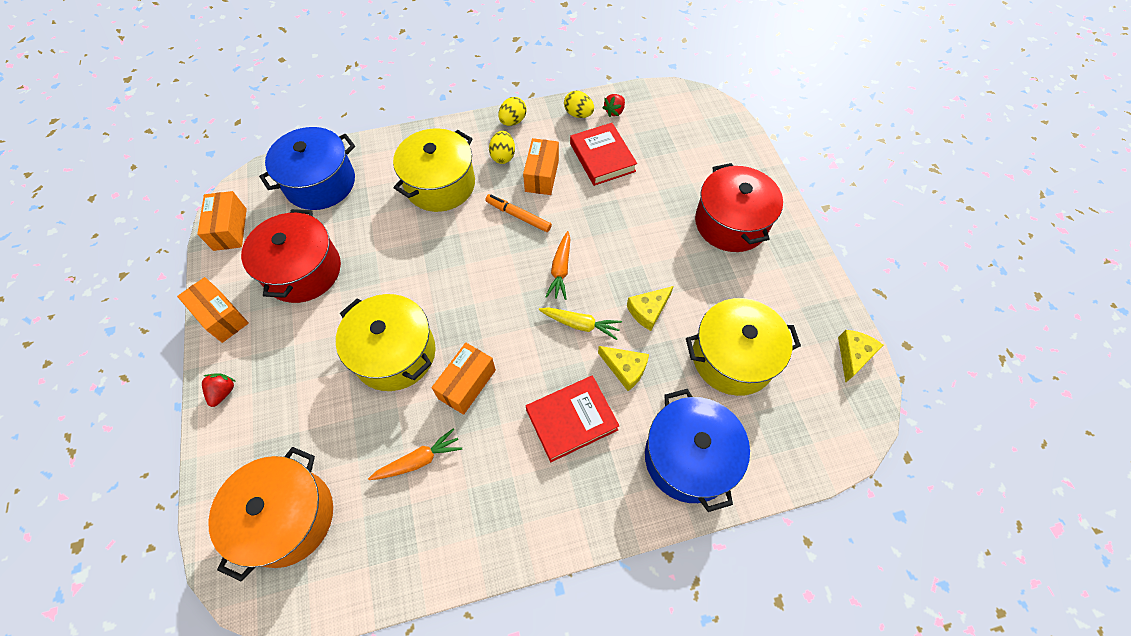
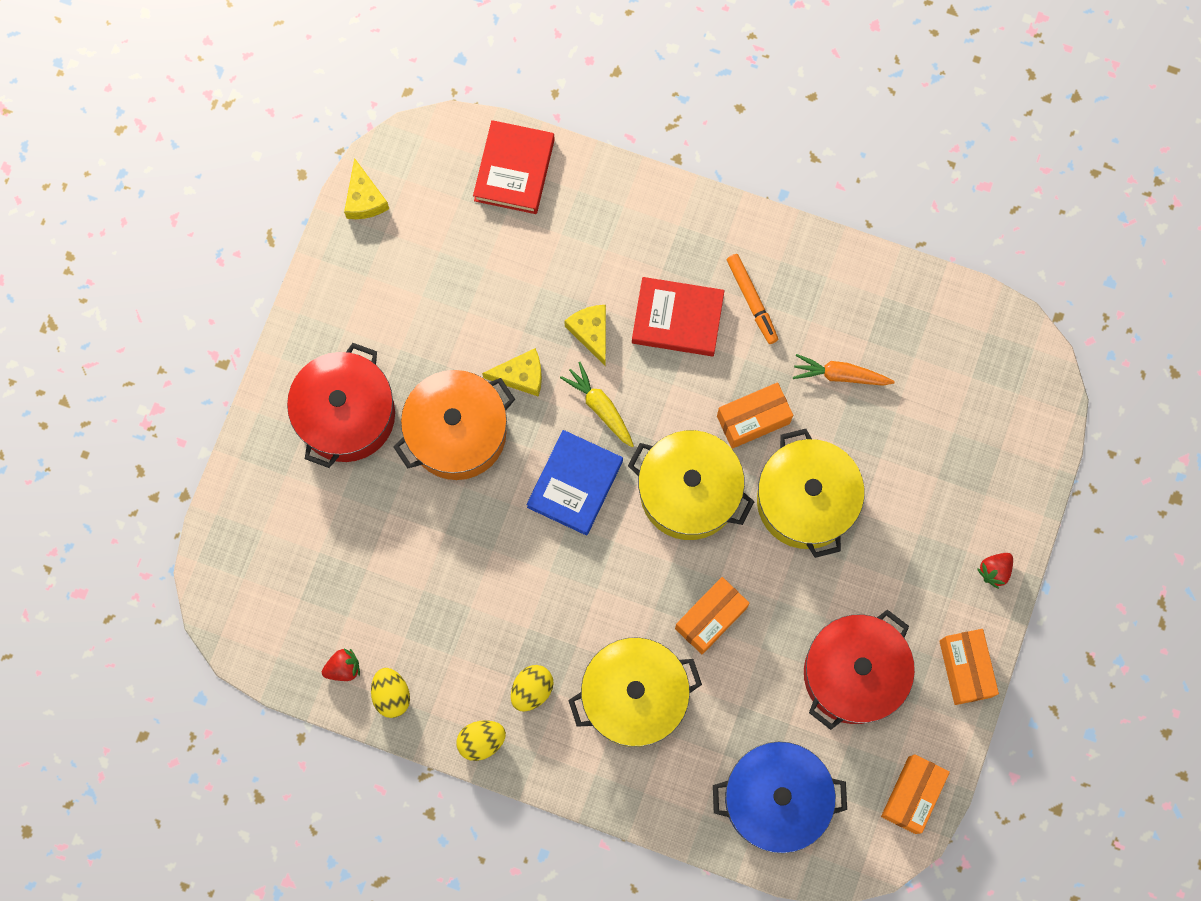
camera: 145 degrees left, 15 degrees up
(287, 517) = (981, 400): orange pot -> orange pot (457, 433)
(518, 216) = (573, 586): orange marker -> orange marker (752, 300)
(542, 175) = (506, 627): orange box -> orange box (711, 618)
(560, 269) = (575, 484): orange carrot -> blue book
(602, 157) = (415, 604): red book -> red book (514, 170)
(688, 457) = (598, 217): blue pot -> none
(733, 358) = (480, 274): yellow pot -> yellow pot (689, 492)
(853, 355) = (364, 199): yellow cheese -> yellow cheese turned 75 degrees counterclockwise

